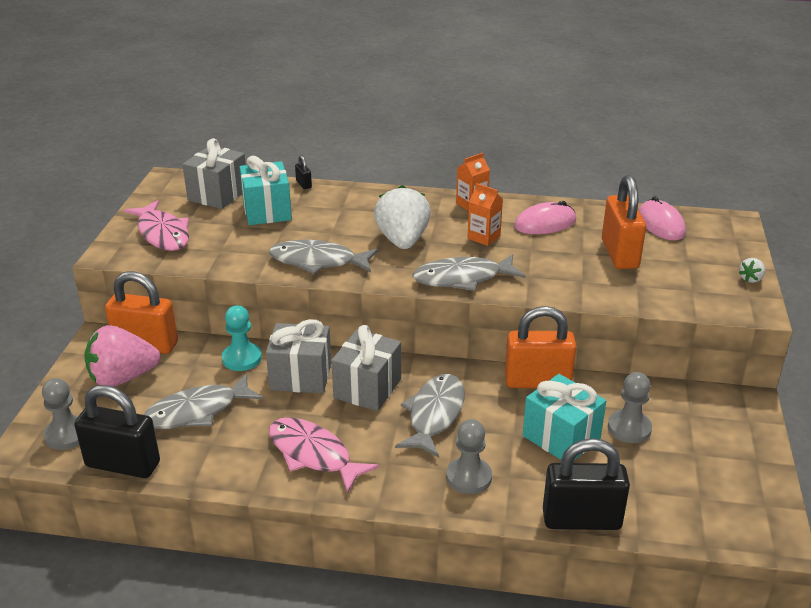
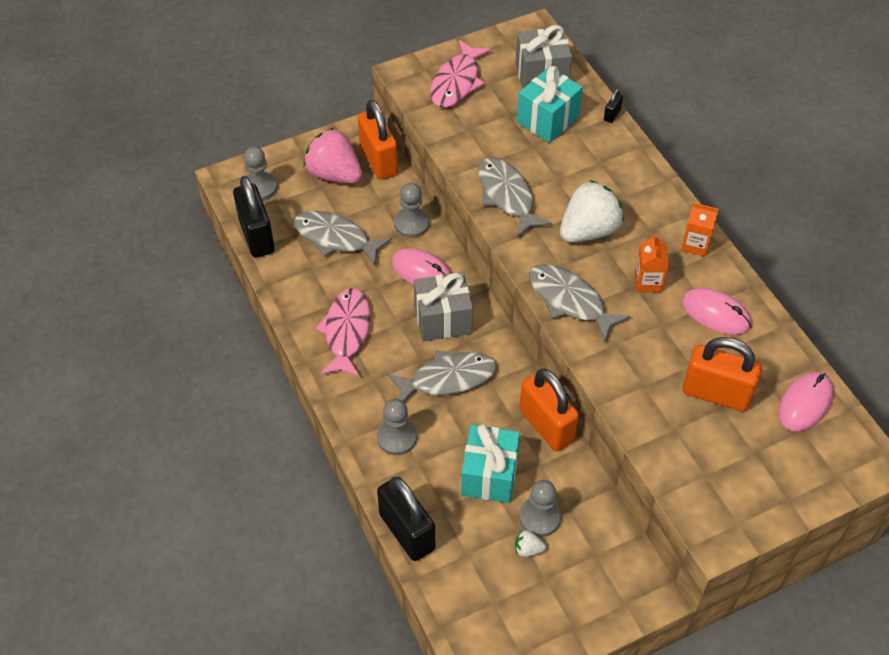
camera: 55 degrees right, 20 degrees up
(242, 358) = (411, 224): turquoise pawn -> grey pawn
(301, 376) = (422, 271): grey gift -> pink mouse
(619, 254) = (716, 393): orange padlock -> orange padlock turned 60 degrees clockwise
(751, 279) = (770, 515): white strawberry -> white strawberry (528, 549)

